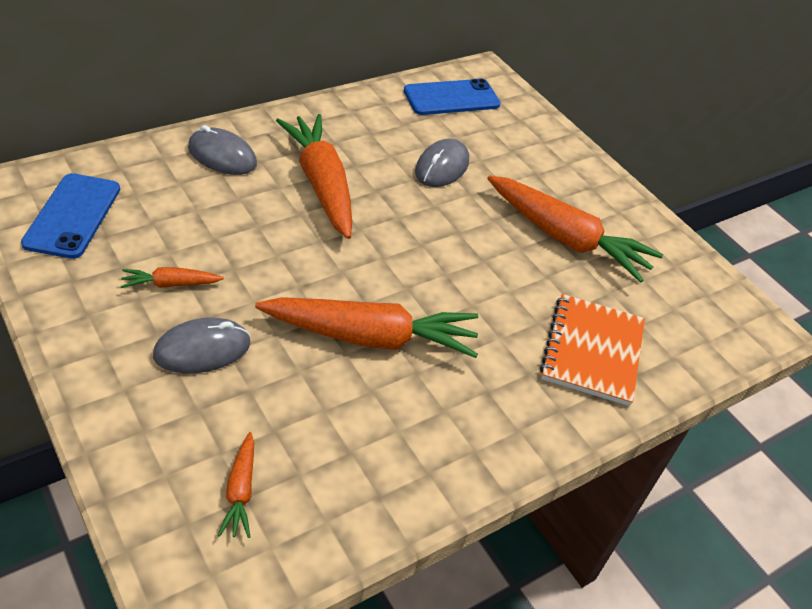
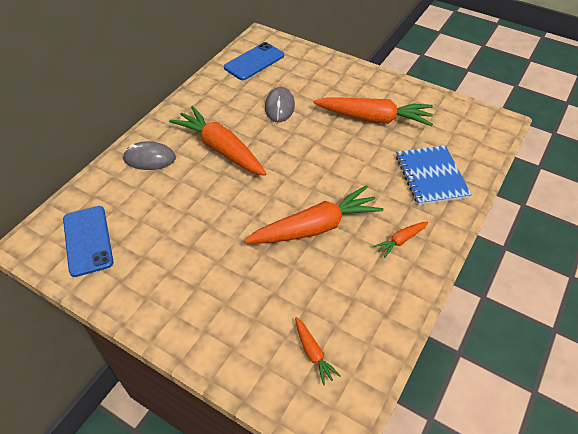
camera: 20 degrees left, 5 degrees up
(171, 284) = (181, 253): orange carrot -> orange carrot (401, 240)
(202, 349) = (229, 283): grey mouse -> none
(592, 351) = (431, 176): orange notebook -> blue notebook

